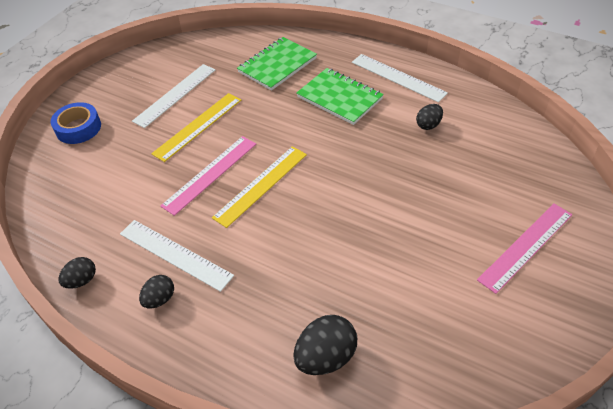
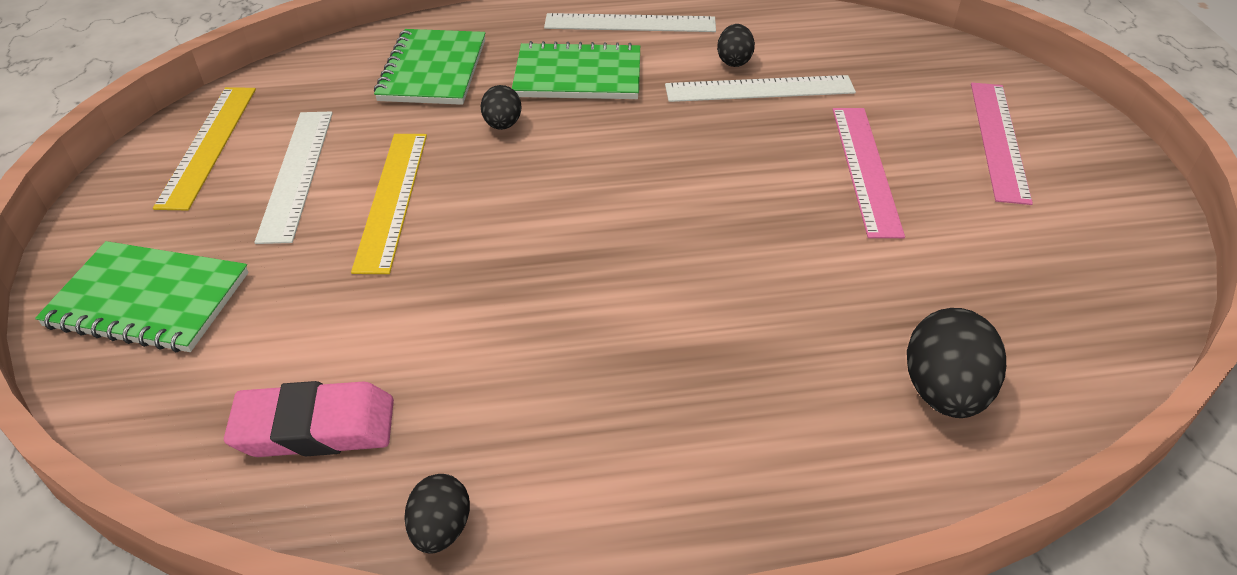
camera: 40 degrees left, 5 degrees down
(78, 128) = (148, 300): blue tape -> green notebook
(81, 214) = (315, 427): none -> pink eraser
(159, 299) = (618, 470): black egg -> black egg (502, 125)
(175, 254) = (567, 391): white ruler -> white ruler (759, 89)
(210, 174) = (492, 253): pink ruler -> pink ruler (865, 169)
(261, 185) = (592, 230): yellow ruler -> yellow ruler (208, 145)

